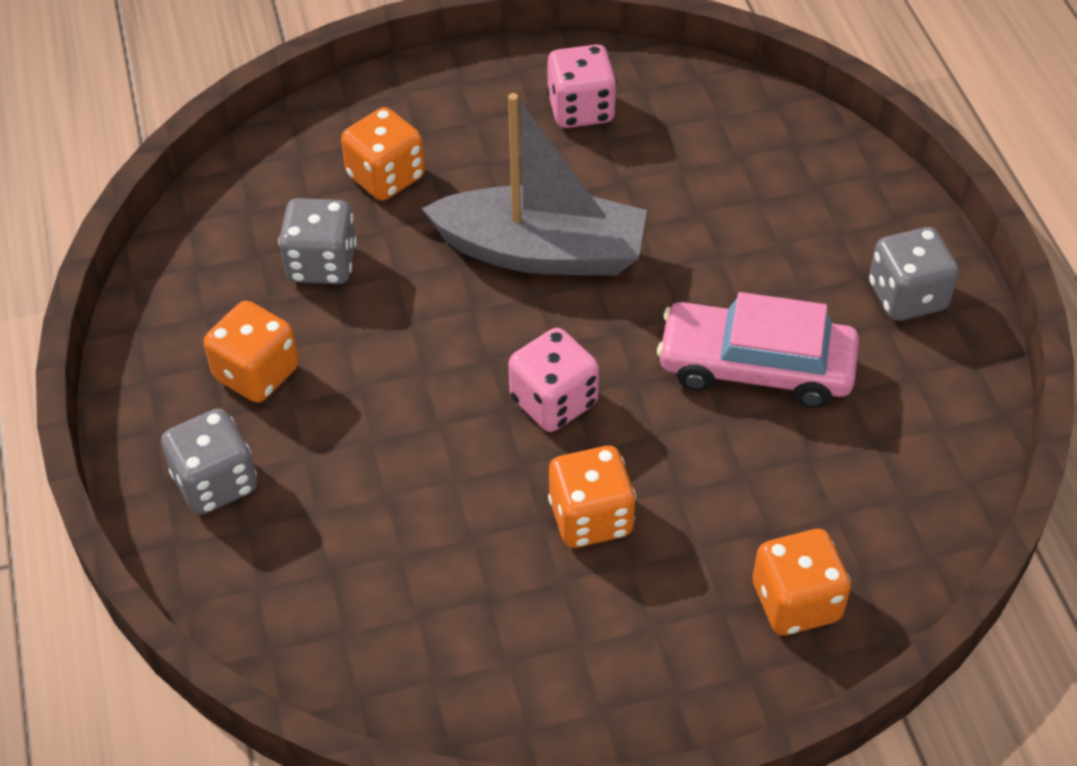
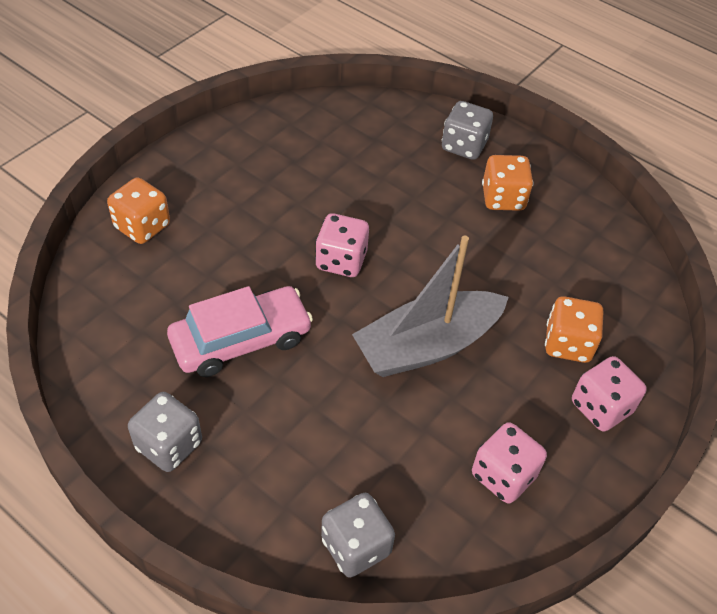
camera: 140 degrees right, 0 degrees up
(322, 264) = (539, 269): grey dice -> grey dice (356, 546)
(423, 111) = (601, 407): none -> pink dice
(591, 517) = (274, 215): orange dice -> none

